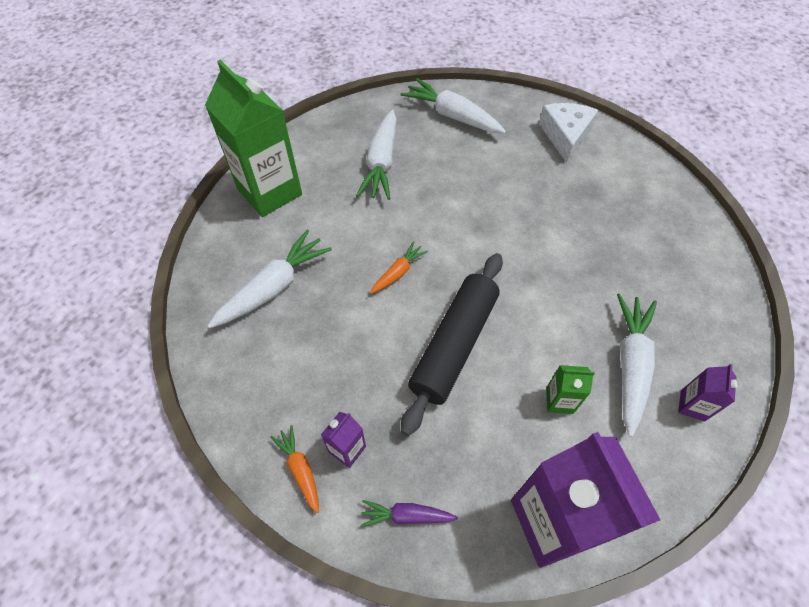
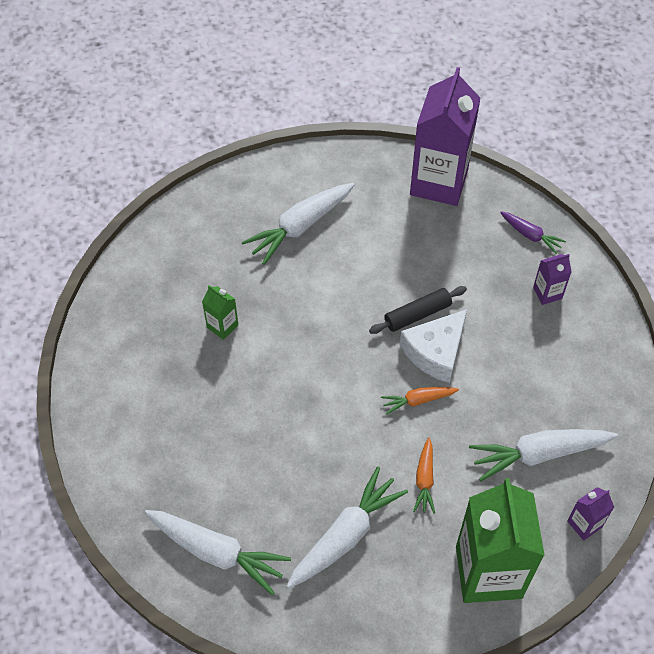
camera: 145 degrees left, 0 degrees up
(300, 469) = (588, 300): orange carrot -> orange carrot (424, 480)
(452, 116) = (217, 552): white carrot -> white carrot turned 45 degrees counterclockwise
(454, 345) = (417, 314): black rolling pin -> black rolling pin, size x0.55
(559, 400) = (373, 236): green carton -> green carton (222, 326)
(565, 136) = (128, 445): white cheese -> white cheese (435, 352)
(692, 405) = (286, 183): purple carton -> purple carton (584, 524)

